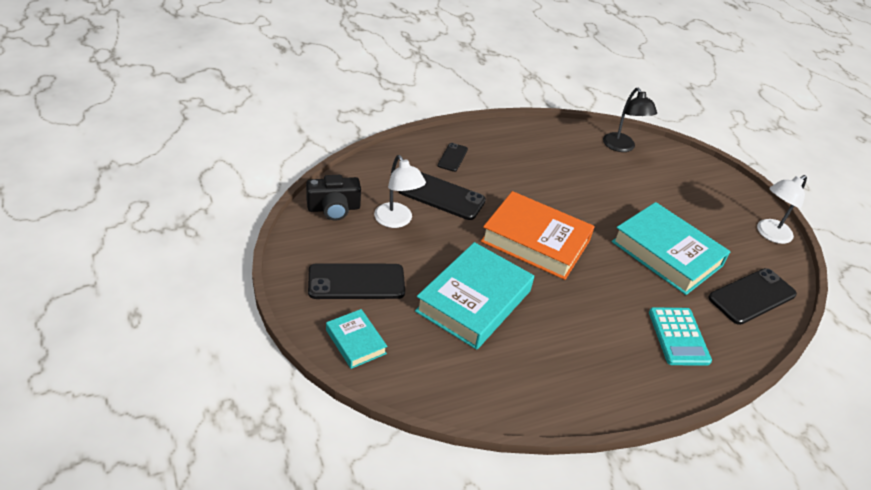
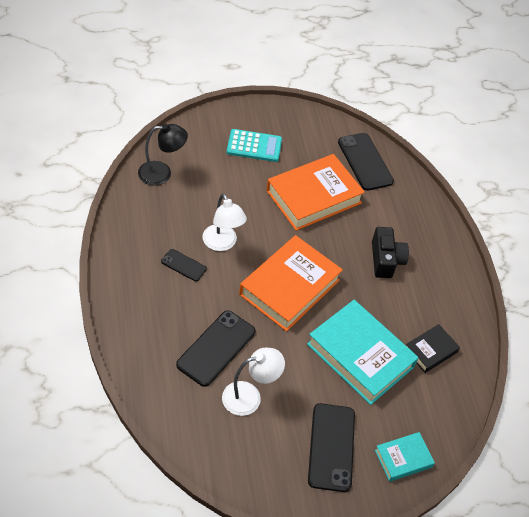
camera: 80 degrees left, 10 degrees up
(334, 208) = (223, 452): black camera -> black camera (385, 260)
(452, 157) = (154, 323): black phone -> black phone (183, 265)
(506, 366) = (430, 350): none -> black book
(666, 254) = (313, 197): turquoise book -> orange book
(678, 337) = (404, 225): turquoise calculator -> turquoise calculator (254, 146)
(769, 234) = (296, 118): white lamp -> white lamp (222, 243)

